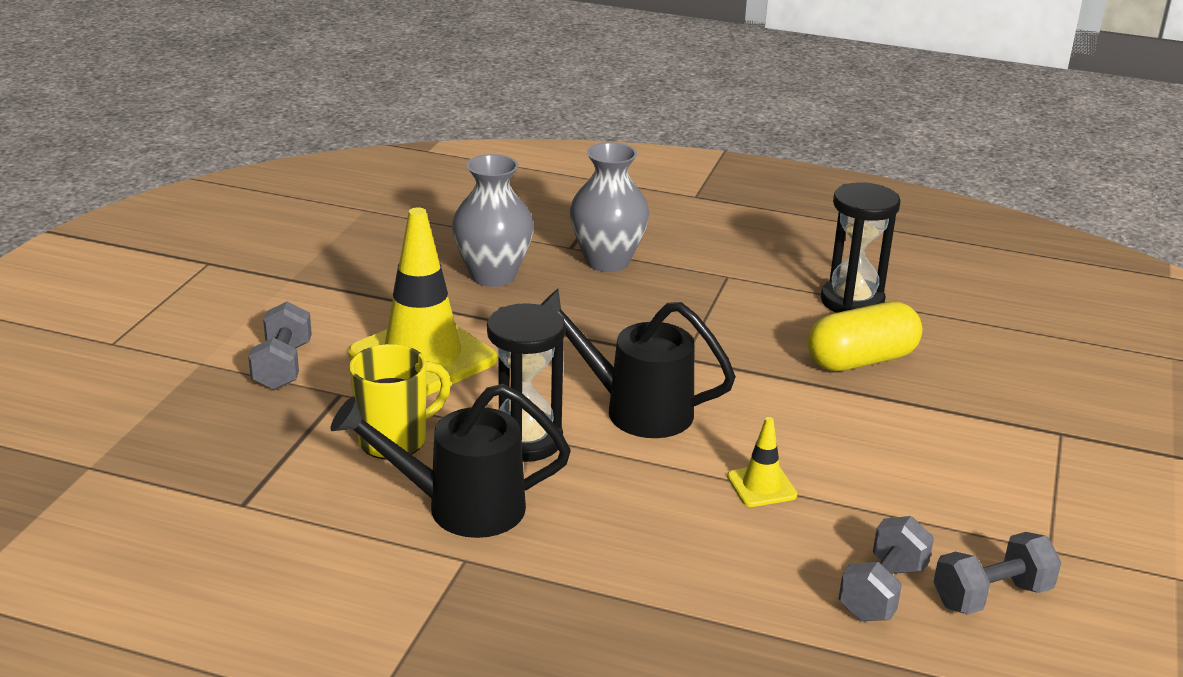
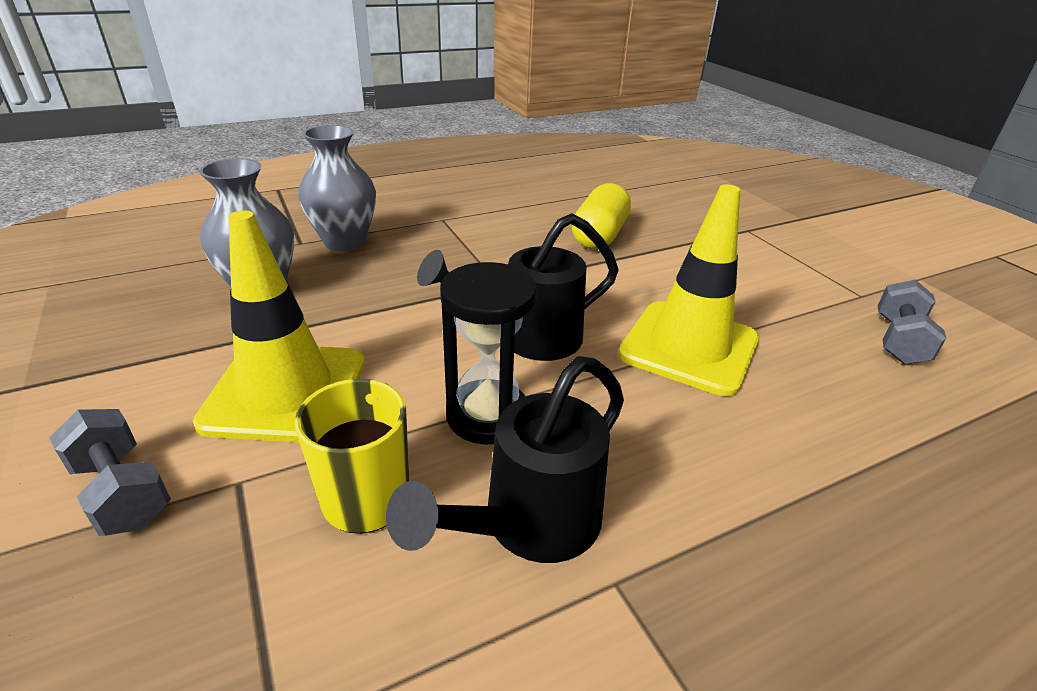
camera: 45 degrees left, 5 degrees up
(761, 486) = (689, 347): yellow traffic cone -> yellow traffic cone, size x2.26
(852, 301) = (538, 205): black hourglass -> none
(882, 591) = (863, 376): grey dumbbell -> none

